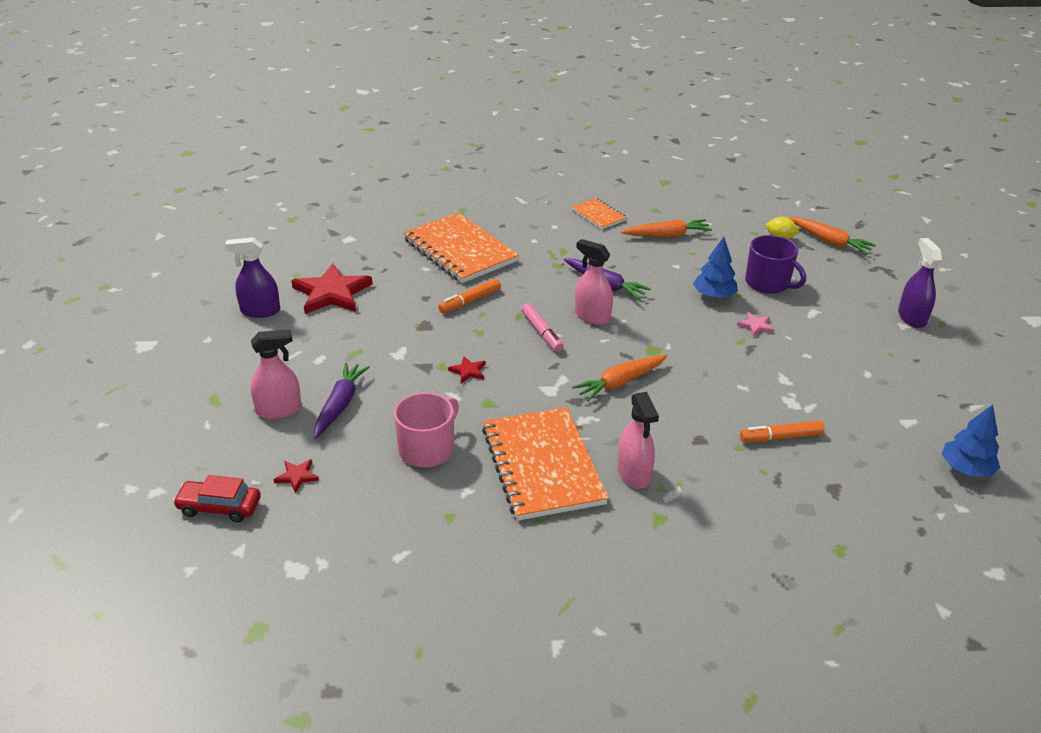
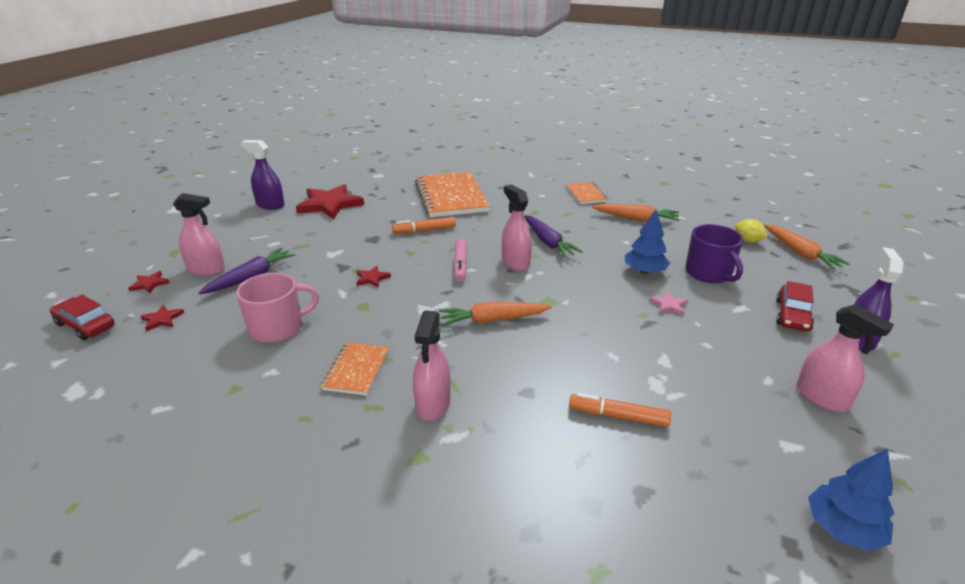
camera: 25 degrees right, 5 degrees down
(233, 444) = (149, 284): none -> red star
(542, 465) = (356, 370): orange notebook -> orange notebook, size x0.50
(854, 309) = (792, 315): none -> red car
(910, 377) = (822, 398): none -> pink spray bottle

